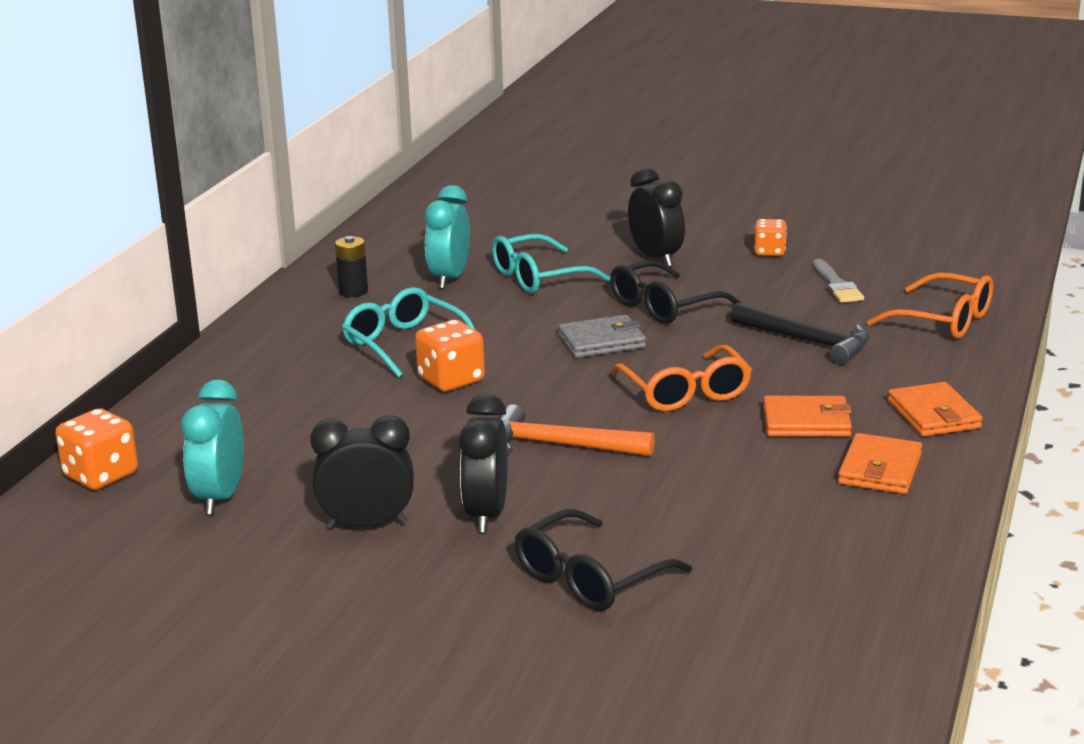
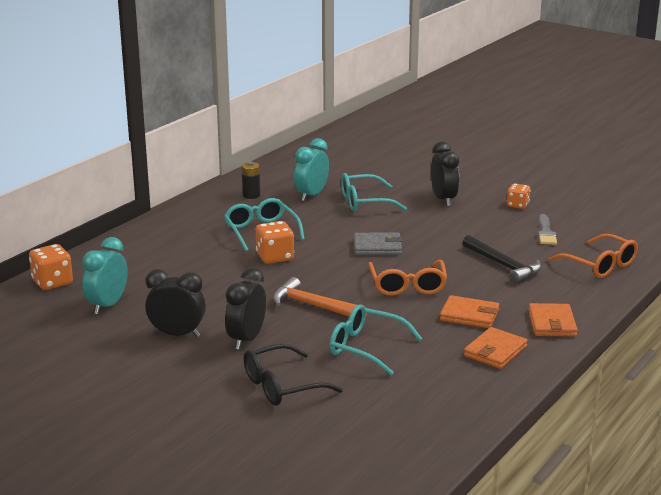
camera: 15 degrees right, 0 degrees up
(664, 306) = (429, 230): black glasses -> none
(683, 496) = (366, 347): none -> turquoise glasses

